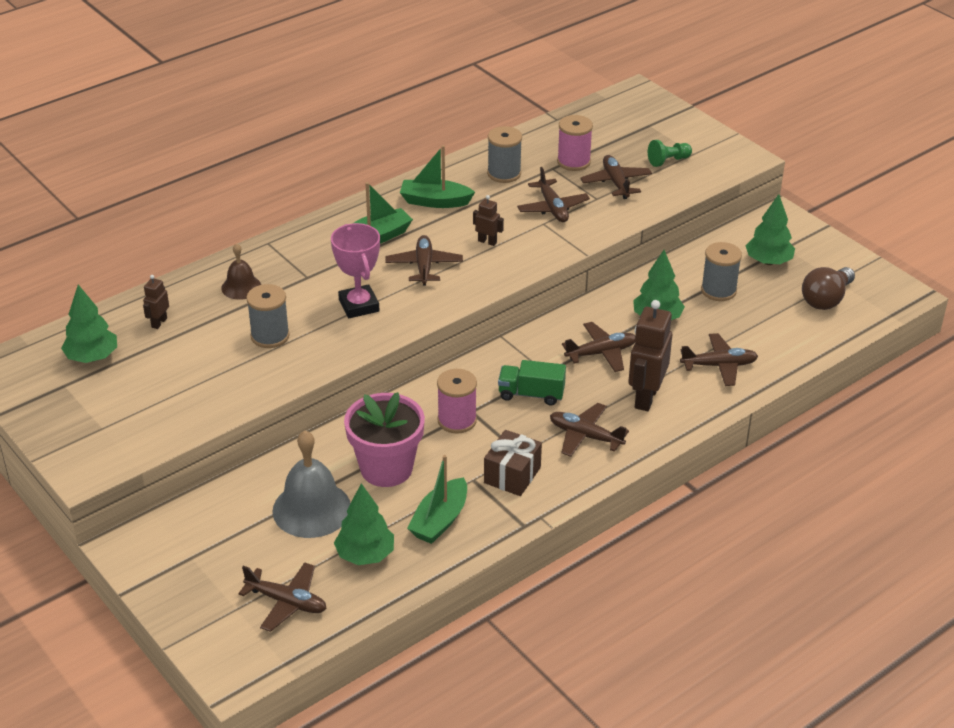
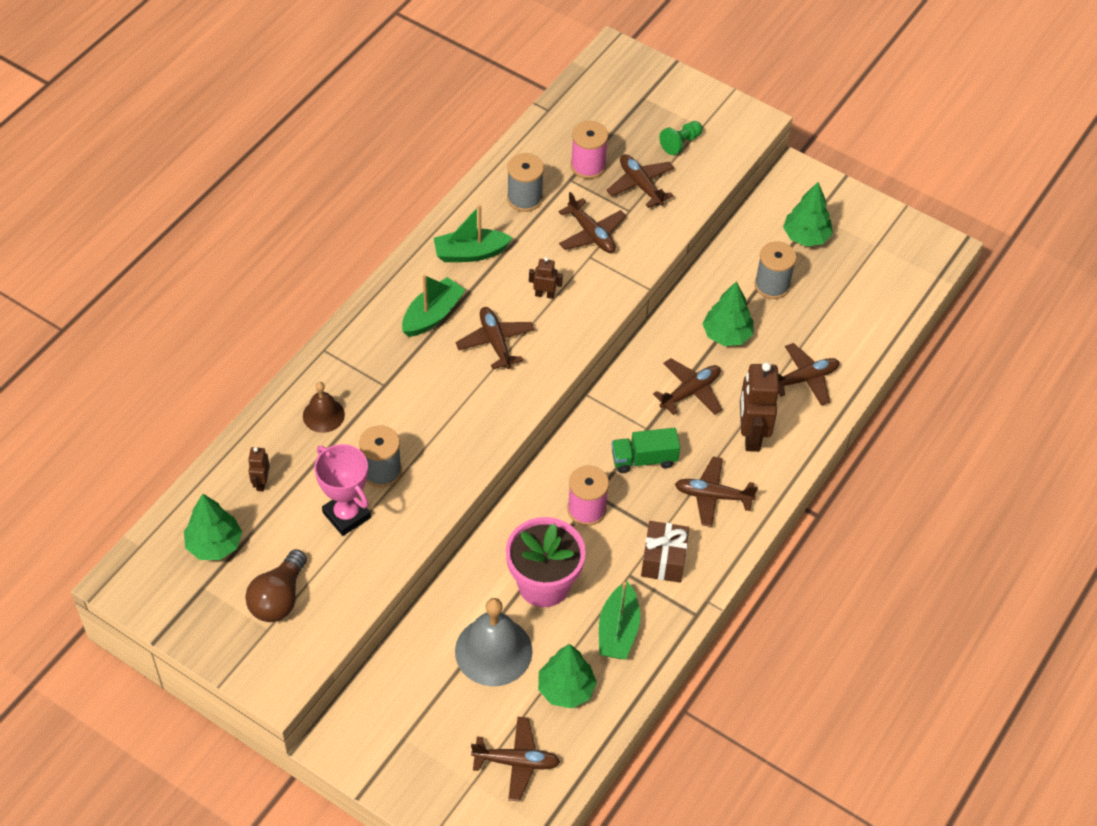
camera: 20 degrees left, 15 degrees up
(359, 305) = (452, 409): pink trophy -> pink trophy (346, 515)
(826, 299) = (874, 272): brown light bulb -> brown light bulb (278, 598)

